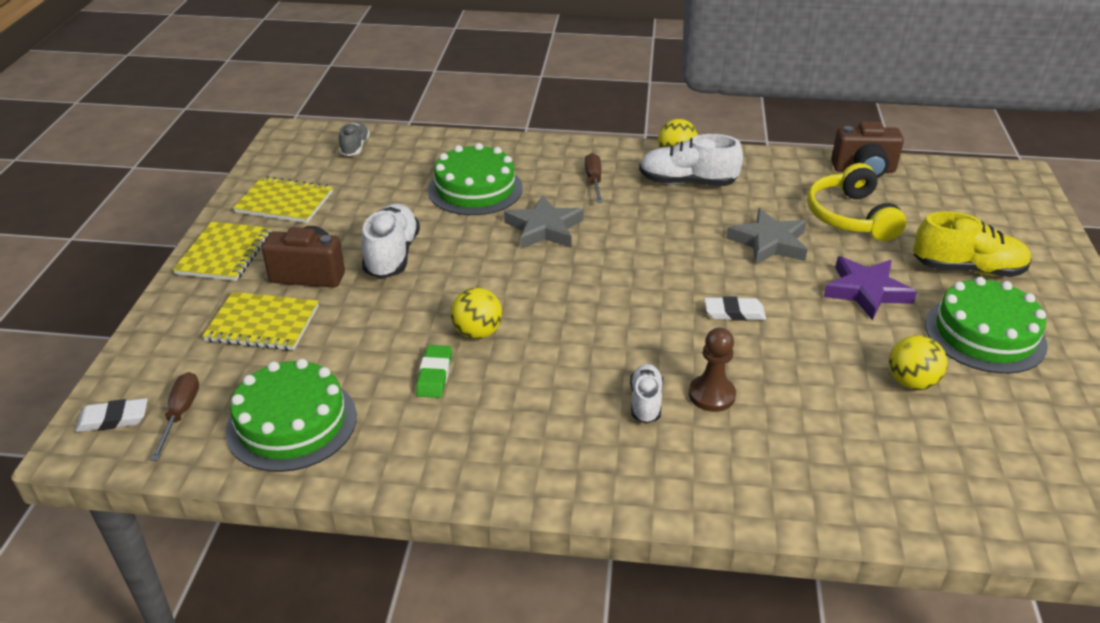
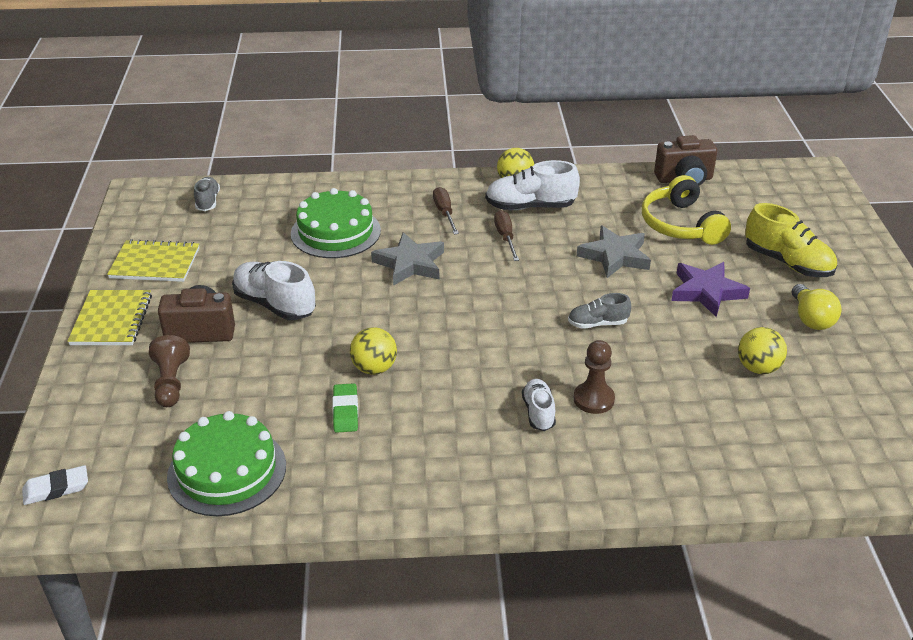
camera: 10 degrees left, 0 degrees up
(180, 414) = (119, 476): brown screwdriver -> brown screwdriver (505, 237)
(263, 323) = (171, 383): yellow notebook -> brown pawn
(392, 255) = (274, 304): white shoe -> white shoe turned 45 degrees counterclockwise
(734, 312) = (597, 324): white eraser -> grey shoe
(967, 269) = (787, 263): yellow shoe -> yellow shoe turned 45 degrees clockwise
(984, 334) = (811, 319): green cake -> yellow light bulb

